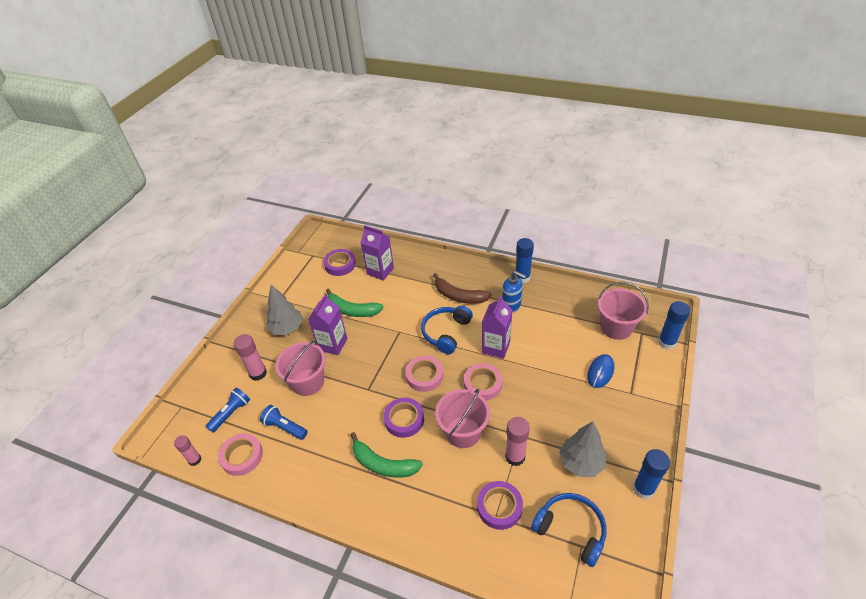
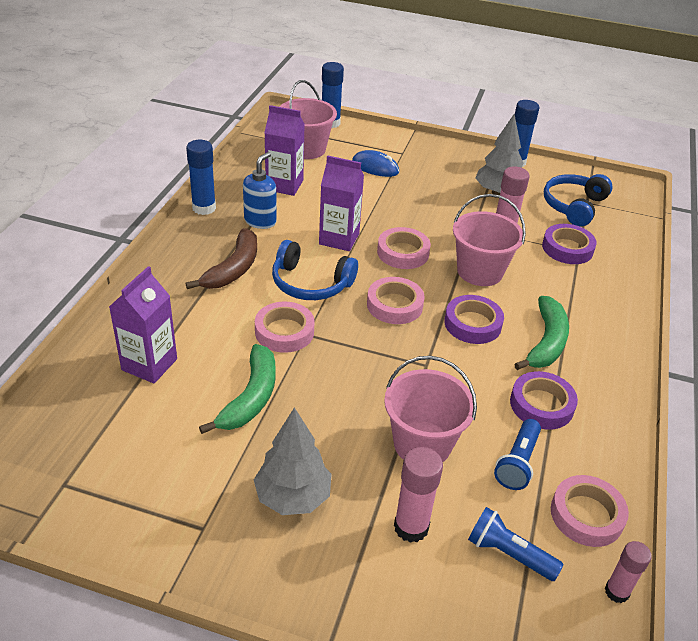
camera: 100 degrees left, 5 degrees down
(333, 344) = (335, 418): purple carton -> purple carton (284, 185)
(340, 265) = (112, 429): purple tape -> purple tape (541, 405)
(401, 321) = (284, 331): none -> pink tape

